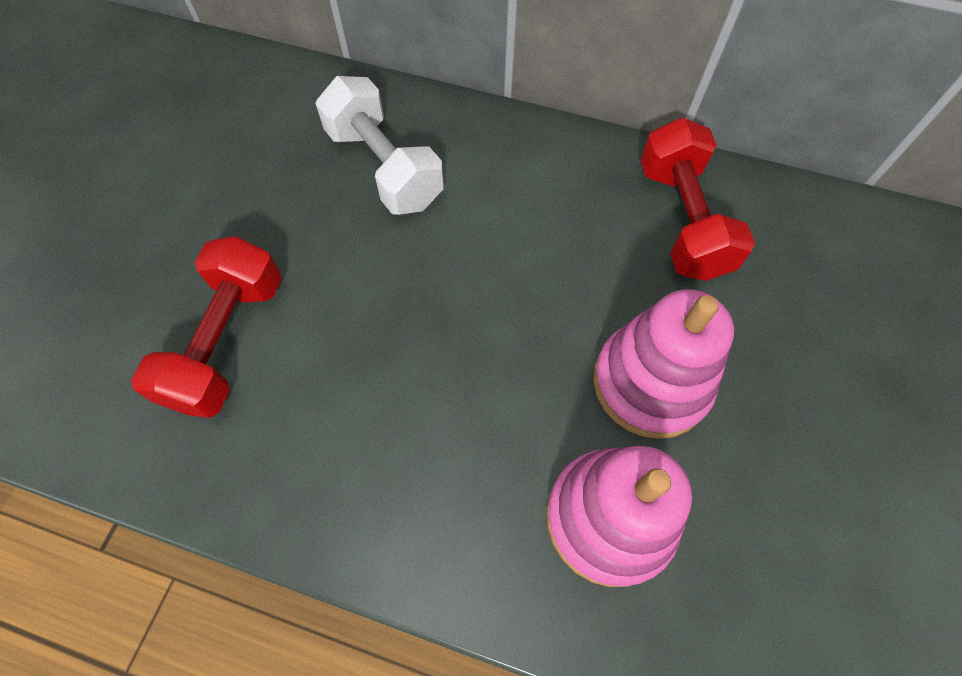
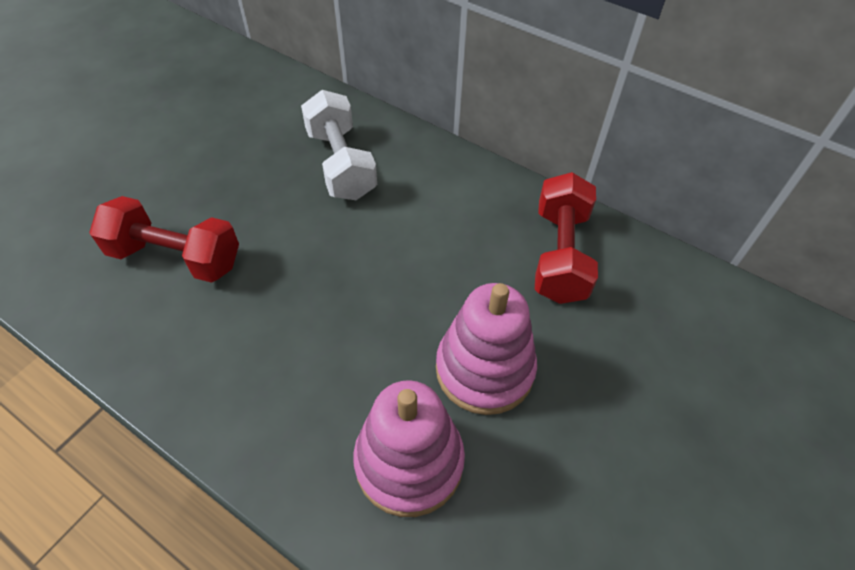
camera: 15 degrees right, 10 degrees down
(227, 342) = (176, 257): red dumbbell -> red dumbbell turned 75 degrees clockwise

